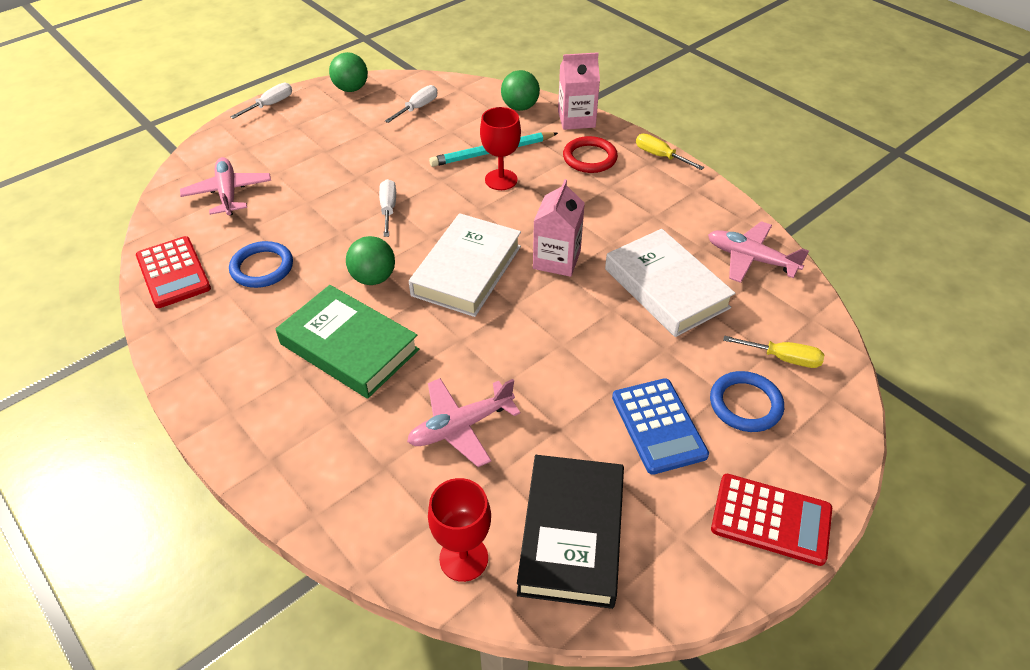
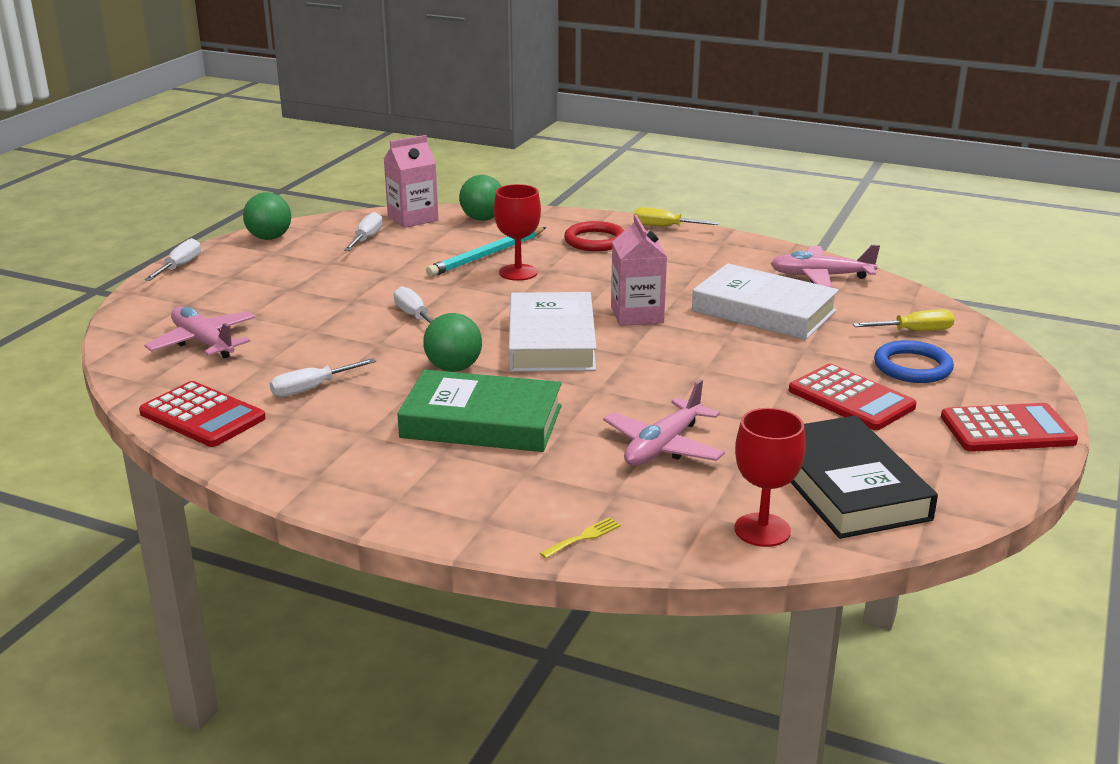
camera: 25 degrees left, 20 degrees down
(262, 267) = (312, 388): blue ring -> white screwdriver
(326, 508) = (583, 537): none -> yellow fork
(576, 119) = (552, 217): pink carton -> pink carton (413, 218)
(658, 426) = (851, 399): blue calculator -> red calculator

